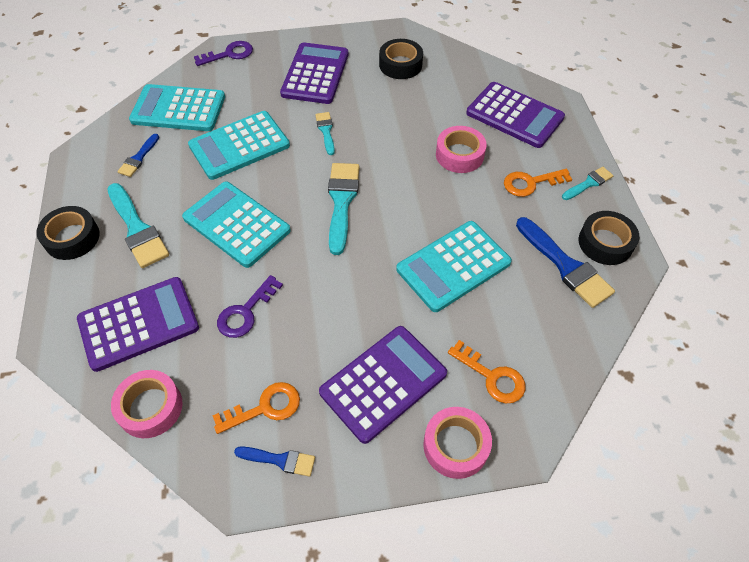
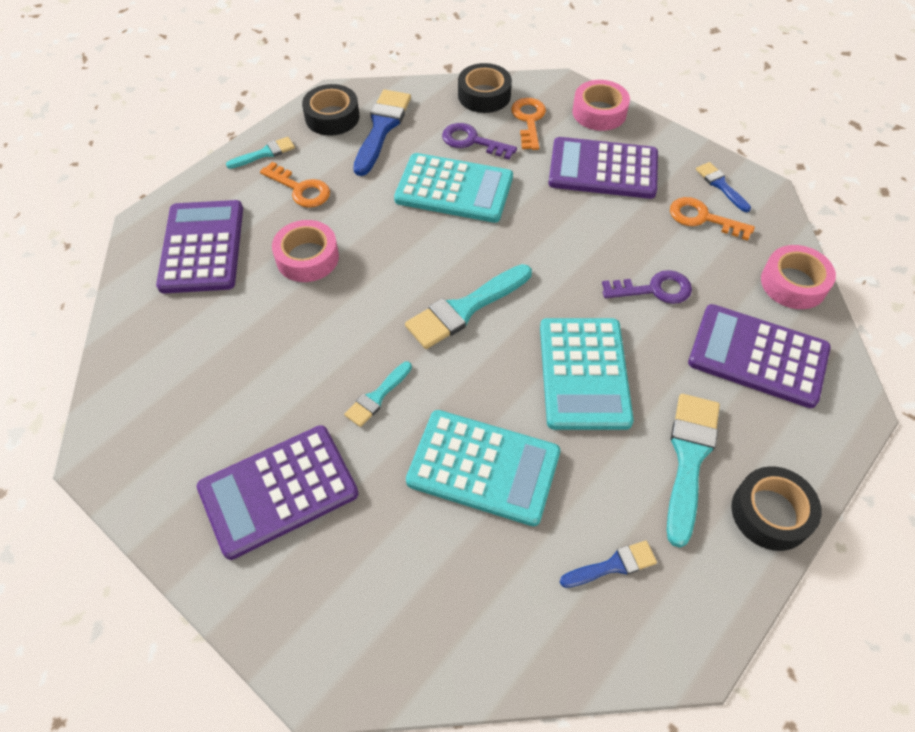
camera: 130 degrees left, 0 degrees up
(178, 109) = (493, 607): turquoise calculator -> none
(229, 54) = (323, 653): purple key -> purple key (472, 141)
(400, 65) = (182, 406): black tape -> black tape (484, 95)
(588, 183) = (264, 153): turquoise brush -> turquoise brush turned 135 degrees clockwise

